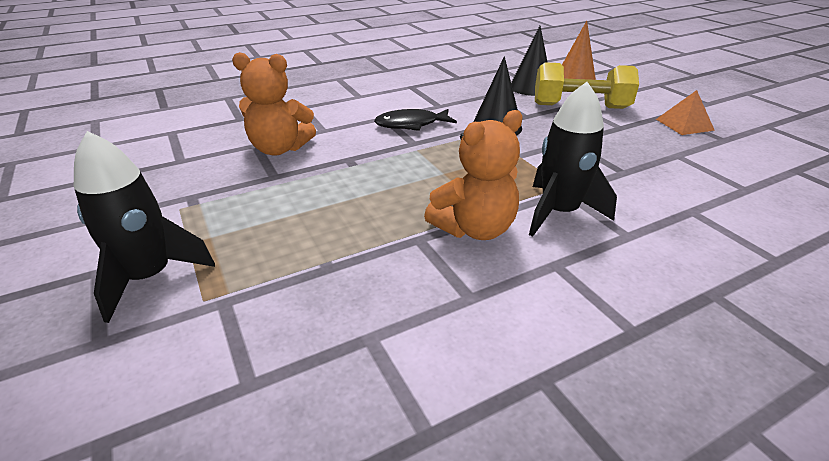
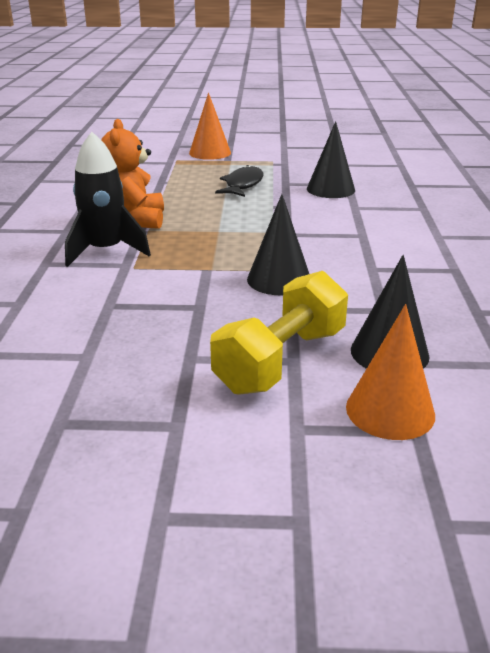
camera: 120 degrees right, 5 degrees down
(150, 277) = (210, 153): black rocket -> orange cone
(279, 149) = (330, 189): orange teddy bear -> black cone
(411, 124) = (330, 242): black fish -> black fish (242, 185)
(684, 124) = (132, 417): orange pyramid -> none

